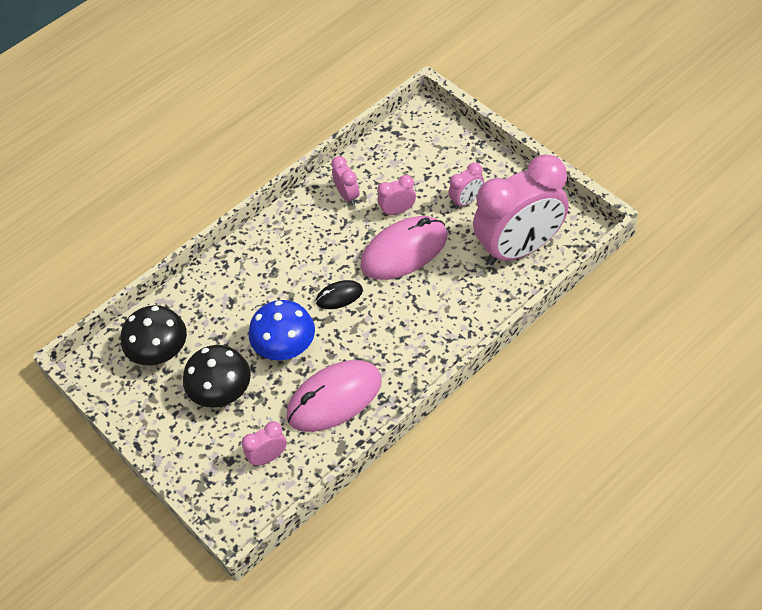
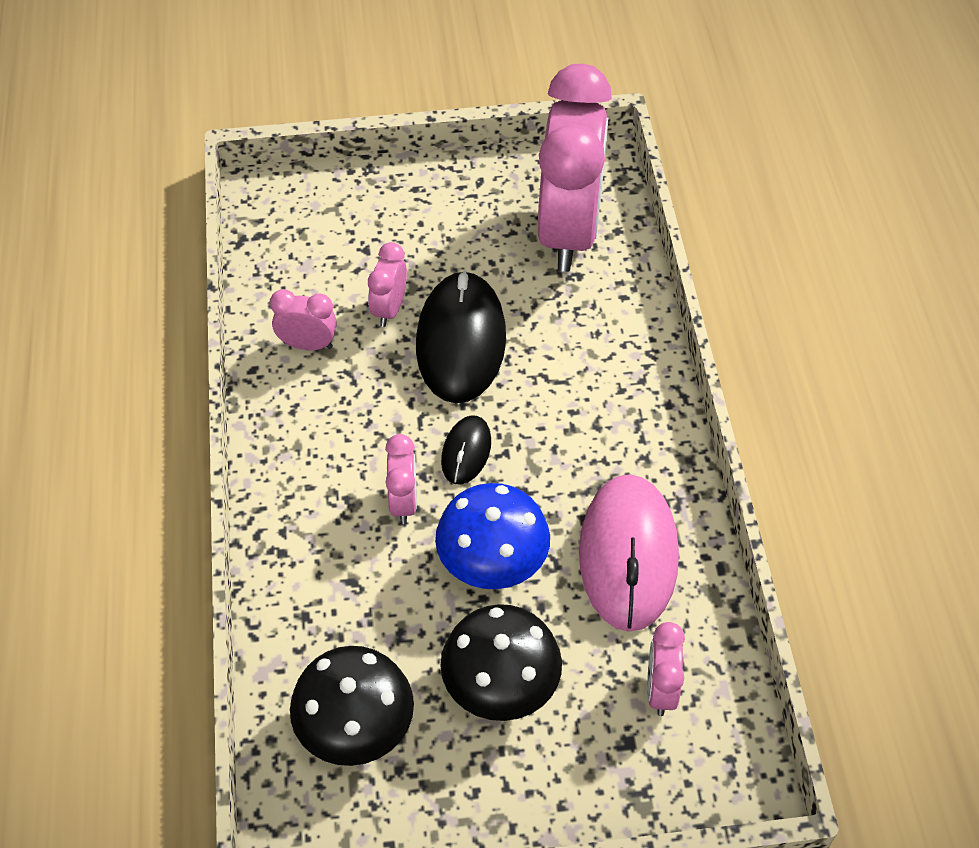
camera: 60 degrees left, 0 degrees up
(404, 251) = (461, 341): pink mouse -> black mouse
(466, 201) = (445, 235): pink clock -> pink clock (403, 502)

